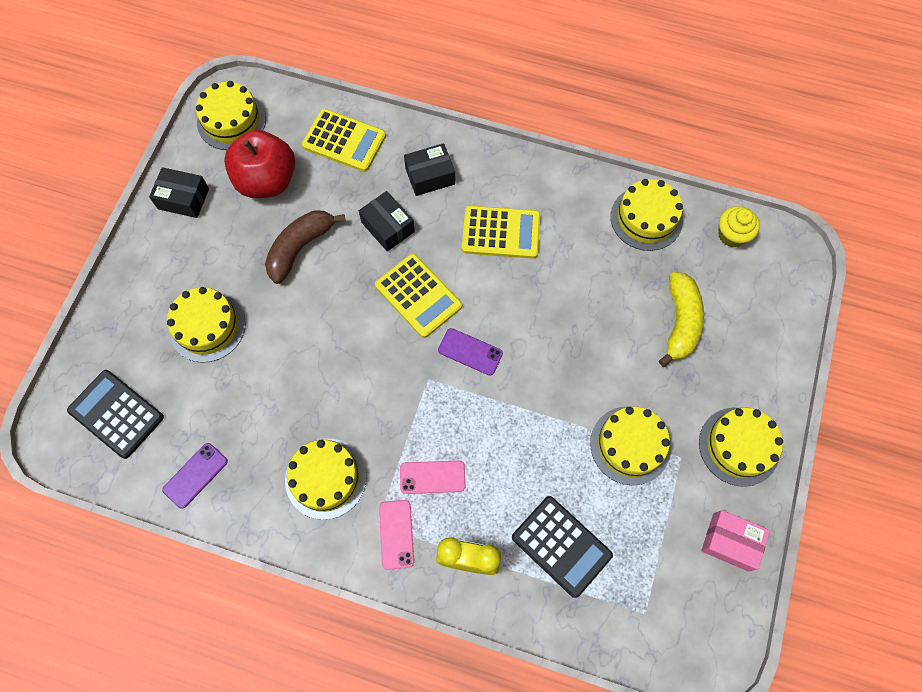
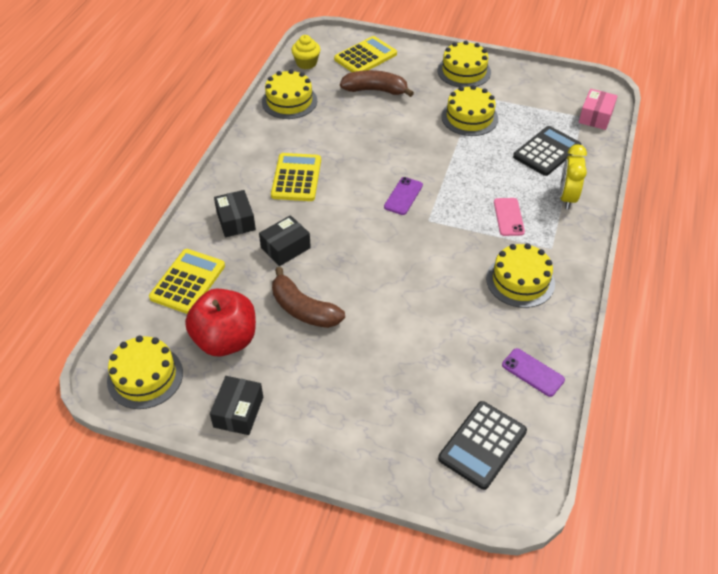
camera: 90 degrees left, 20 degrees down
(207, 326) = (386, 377): yellow cake -> none
(396, 534) = (556, 236): pink phone -> none
(418, 296) = (354, 227): yellow calculator -> yellow calculator (365, 57)
(679, 322) = (375, 90): yellow banana -> brown banana
(730, 542) = (528, 79): pink box -> pink box (595, 116)

